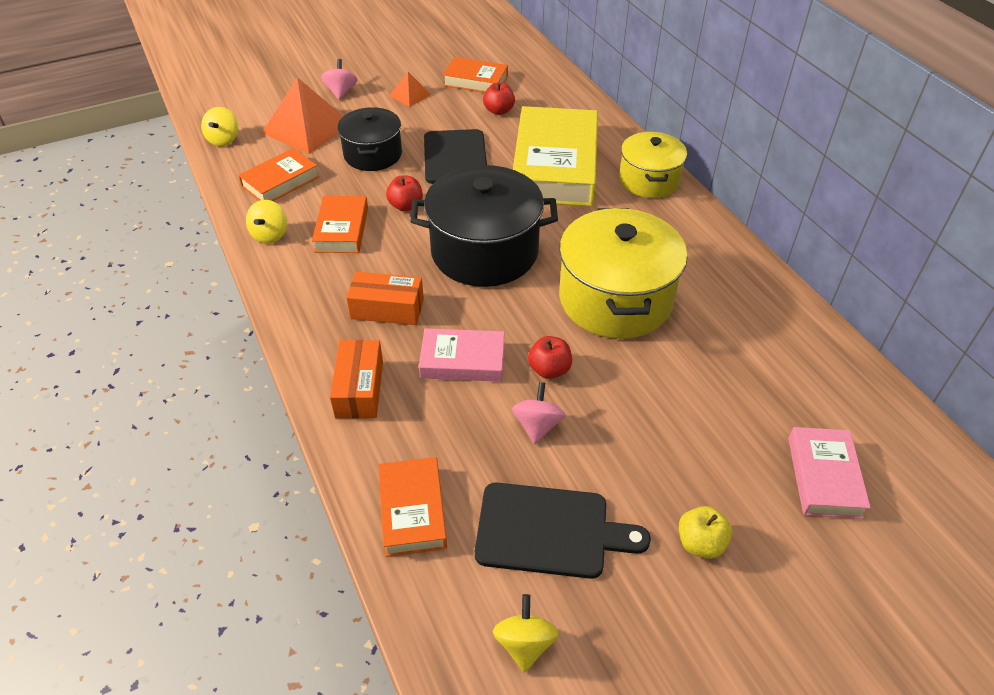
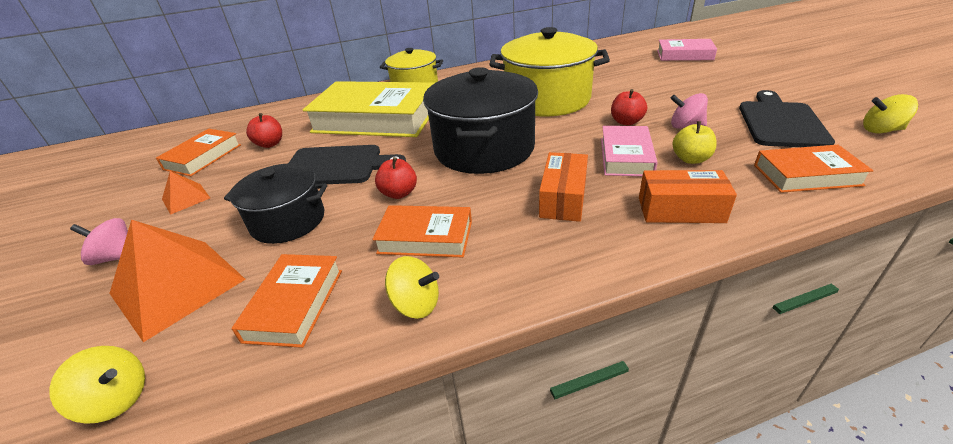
camera: 80 degrees left, 10 degrees down
(280, 181) = (295, 304): orange book -> orange book turned 45 degrees clockwise
(700, 543) = (753, 82): yellow apple -> yellow apple (690, 159)

